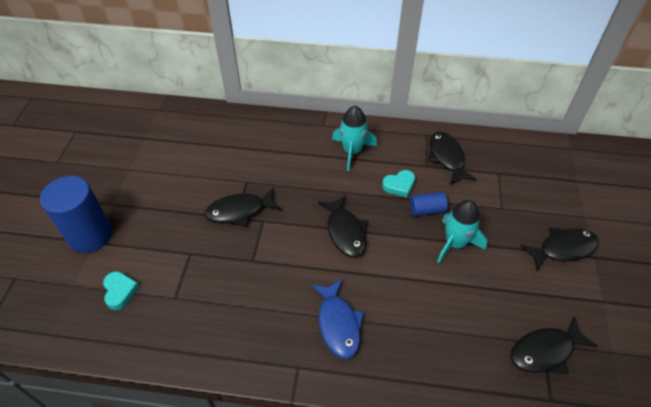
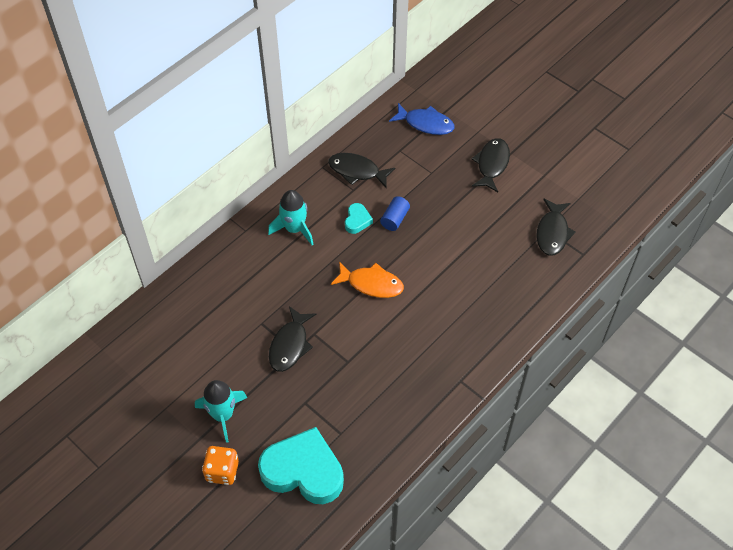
camera: 55 degrees left, 5 degrees up
(90, 235) = (222, 471): blue cylinder -> orange dice
(120, 291) = (303, 471): turquoise heart -> turquoise heart, size x2.24
(338, 323) = (446, 336): blue fish -> blue fish (425, 123)
(345, 232) = (371, 284): black fish -> orange fish
(455, 243) = (438, 222): turquoise rocket -> turquoise rocket (223, 415)

